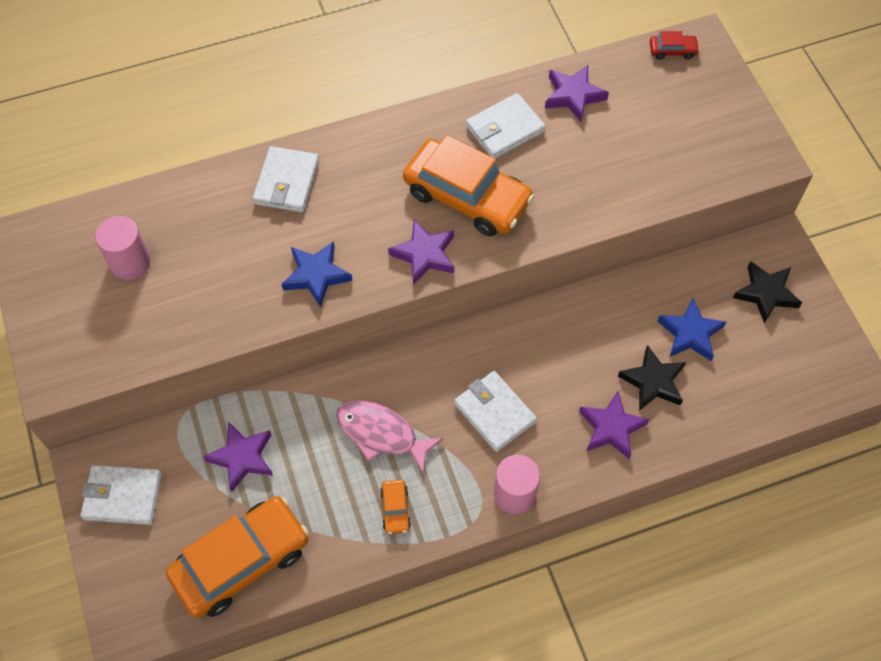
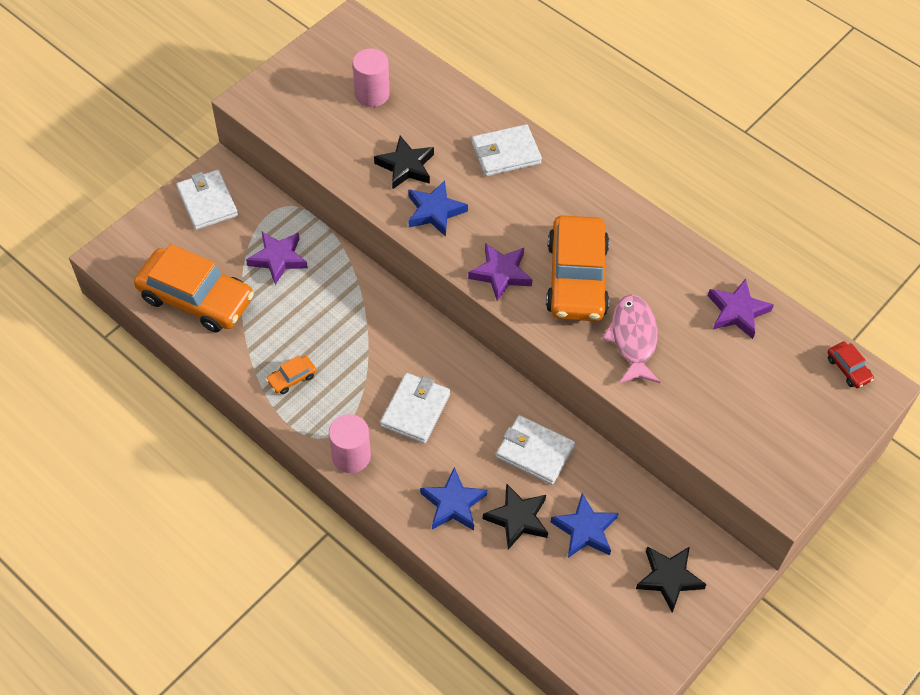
camera: 60 degrees right, 5 degrees down
(244, 275) = (406, 166): none -> black star
(382, 434) = (350, 340): pink fish -> pink fish (633, 339)
(505, 129) = (663, 276): white wallet -> white wallet (534, 452)
(611, 428) = (453, 504): purple star -> blue star

